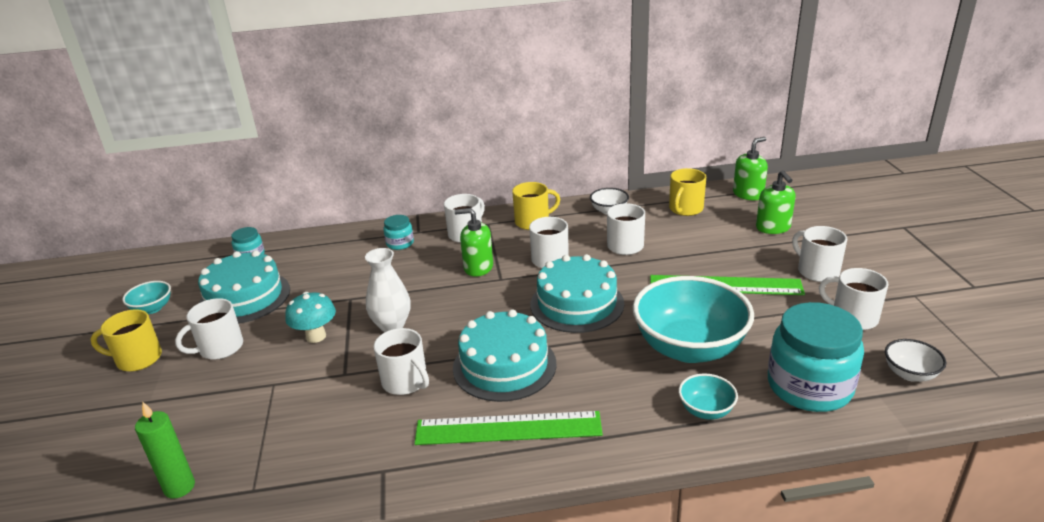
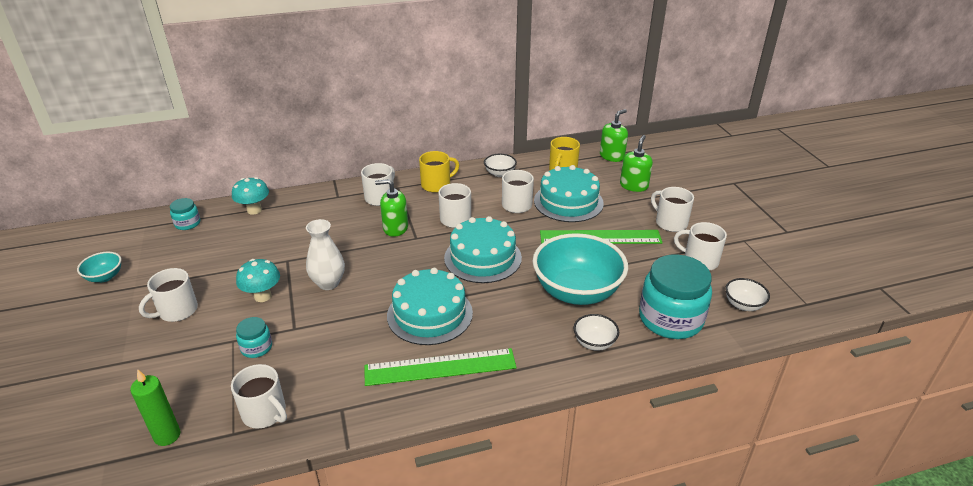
camera: 10 degrees left, 5 degrees up
(137, 359) = (101, 324): yellow mug -> none
(245, 297) = (190, 263): turquoise cake -> turquoise cake (568, 202)
(324, 244) = (254, 210): none -> turquoise mushroom
(400, 243) = (323, 208): turquoise jar -> turquoise jar (256, 347)
(406, 382) = (348, 332): white mug -> white mug (265, 413)
(706, 410) = (594, 343): turquoise bowl -> white bowl
(773, 228) = (634, 186): green soap dispenser -> green soap dispenser turned 135 degrees counterclockwise

